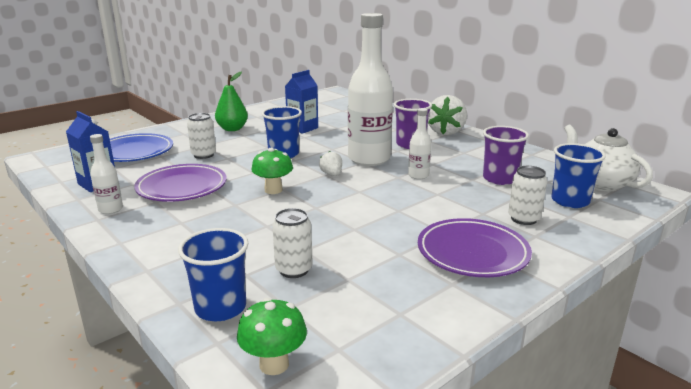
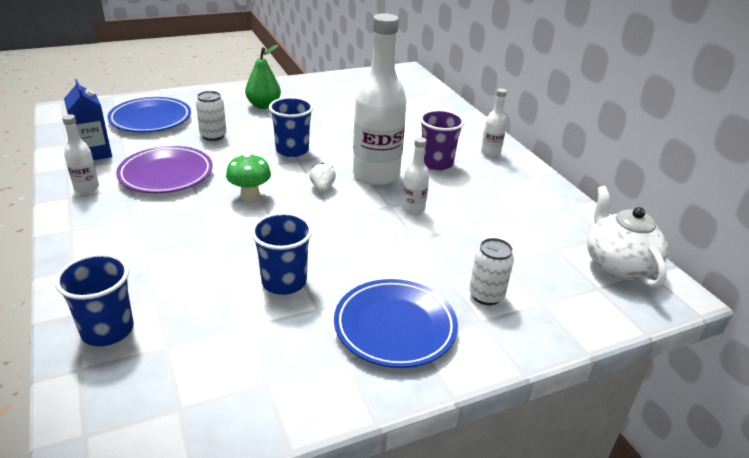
camera: 15 degrees right, 10 degrees up
(274, 364) = (111, 408): green mushroom -> none
(294, 270) = (202, 302): white can -> none
(302, 128) = (335, 118): blue carton -> none
(446, 132) = (490, 152): white strawberry -> white bottle
(472, 253) = (395, 327): purple plate -> blue plate
(499, 179) = (501, 233): purple cup -> none
(570, 201) = (560, 283): blue cup -> blue cup (284, 282)

